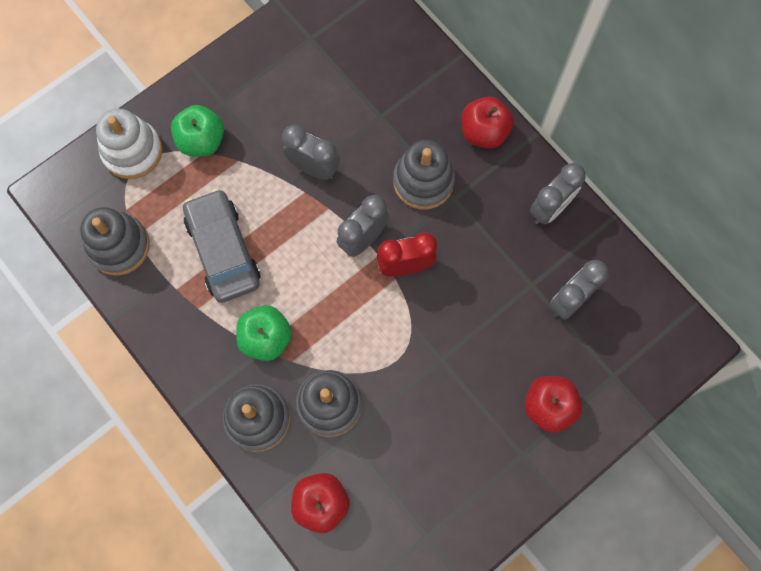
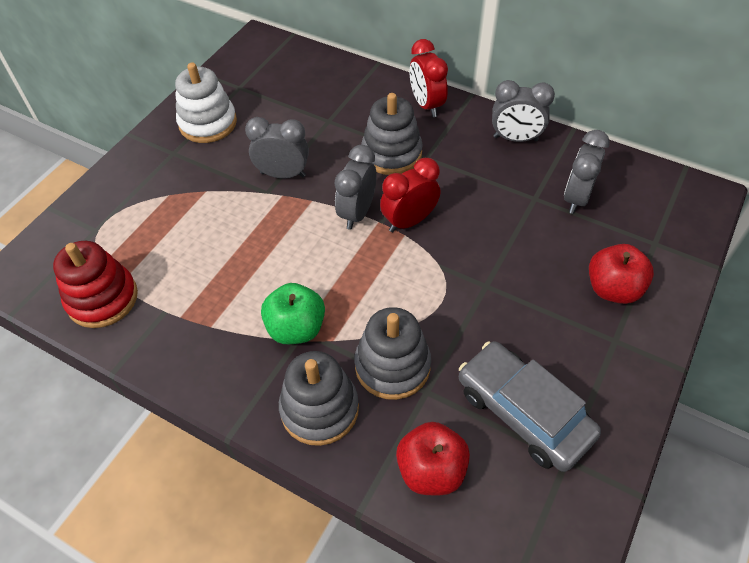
camera: 20 degrees left, 20 degrees down
(119, 246) = (102, 299): grey stacking toy -> red stacking toy
(132, 151) = (93, 215): white stacking toy -> white stacking toy (208, 123)
(201, 140) = (163, 186): green apple -> none
(223, 250) = (219, 266): grey car -> grey car (523, 412)
(484, 132) = (426, 105): red apple -> red clock
(550, 208) = (515, 138): grey clock -> grey clock turned 75 degrees clockwise

